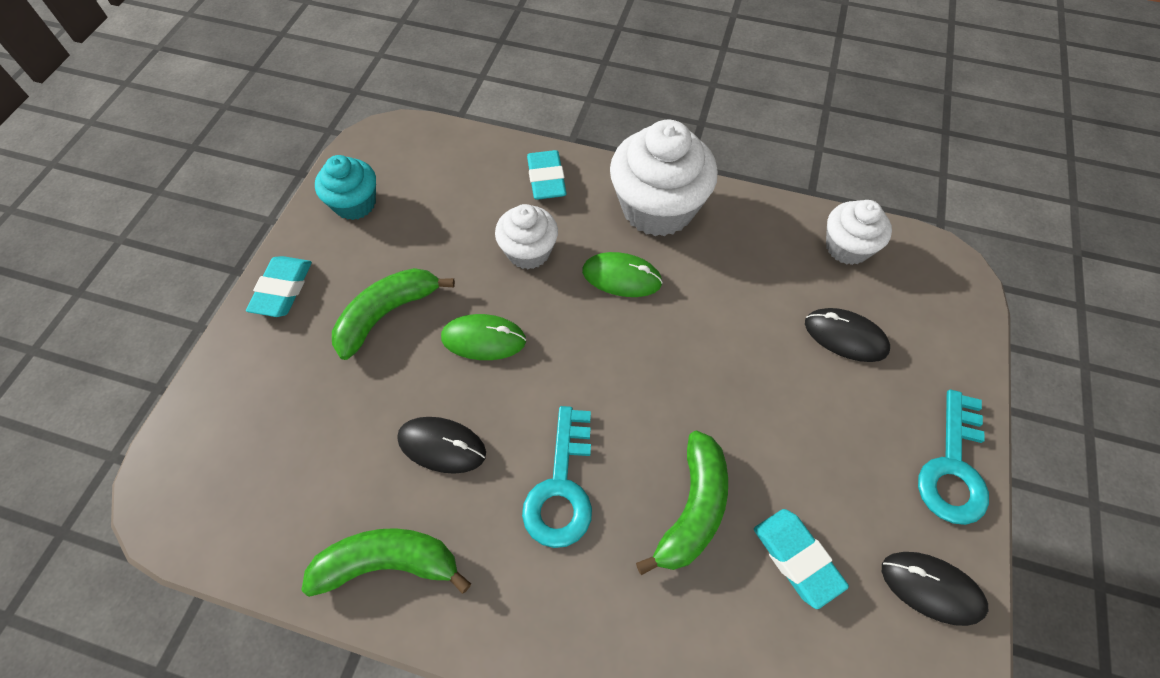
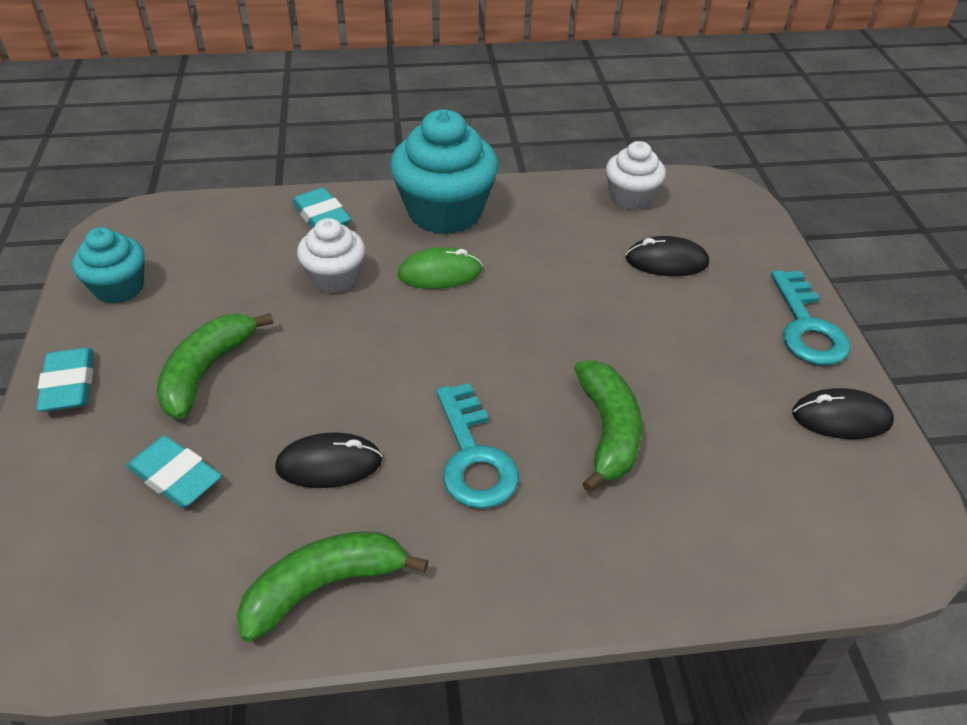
camera: 25 degrees left, 15 degrees down
(483, 339) = (326, 361): green mouse -> none
(657, 208) = (445, 212): white cupcake -> turquoise cupcake
(796, 558) = (720, 436): turquoise eraser -> turquoise eraser (175, 477)

